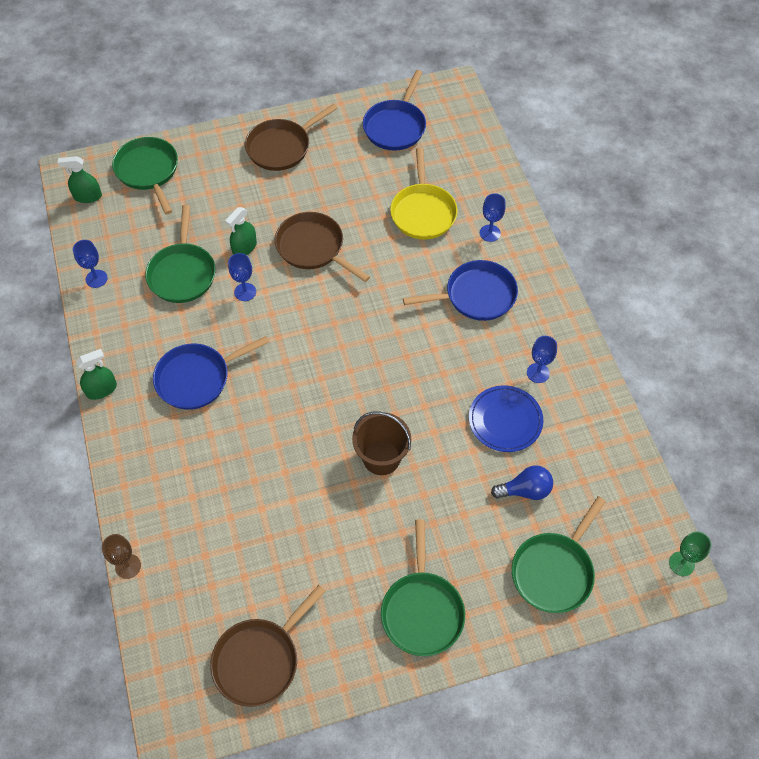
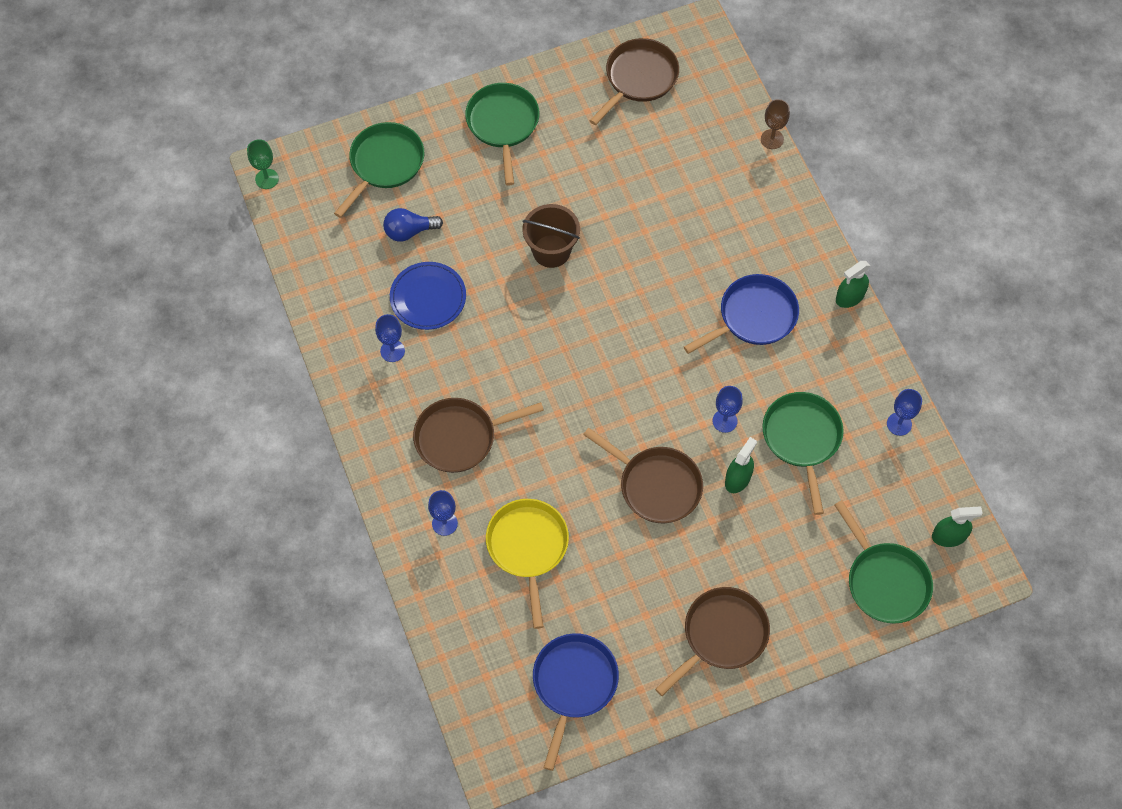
camera: 175 degrees right, 5 degrees up
(476, 296) = (460, 437): blue pan -> brown pan

